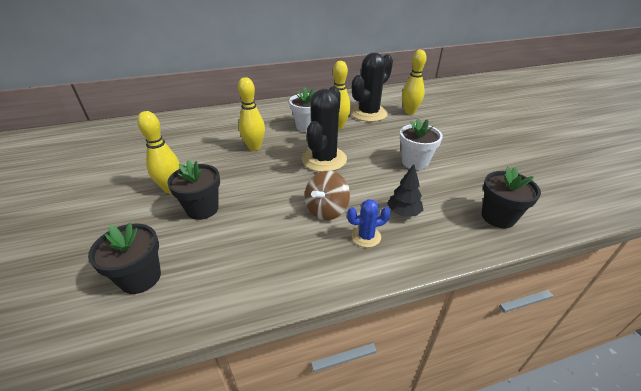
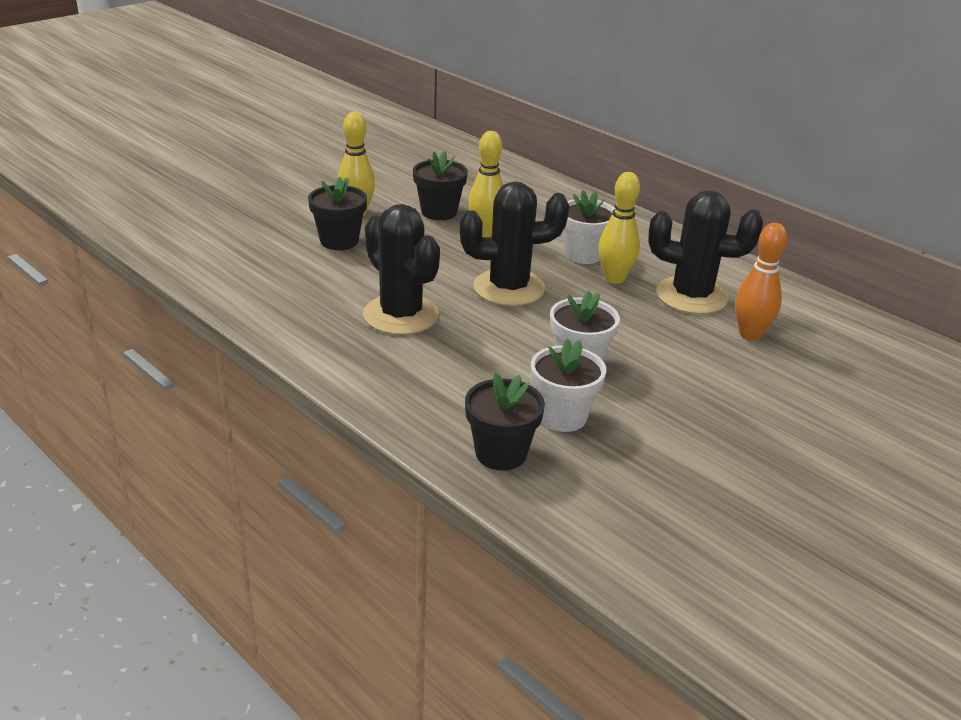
camera: 60 degrees right, 5 degrees down
(140, 277) = (227, 245): black flower pot -> black flower pot (439, 212)
(326, 210) = (401, 315): brown spinning top -> black cactus
(366, 236) = (373, 352): blue cactus -> none
(403, 213) = (442, 371): black tree -> none
(409, 112) = (750, 335): yellow bowling pin -> orange bowling pin
(464, 184) = (562, 416): none -> white flower pot

